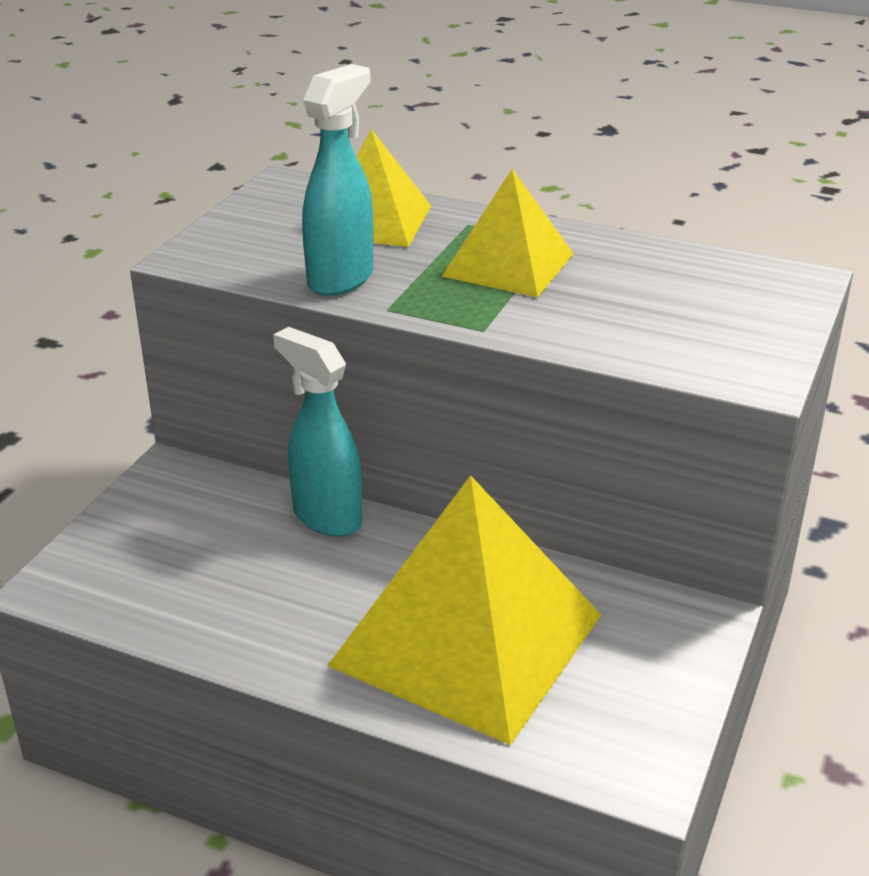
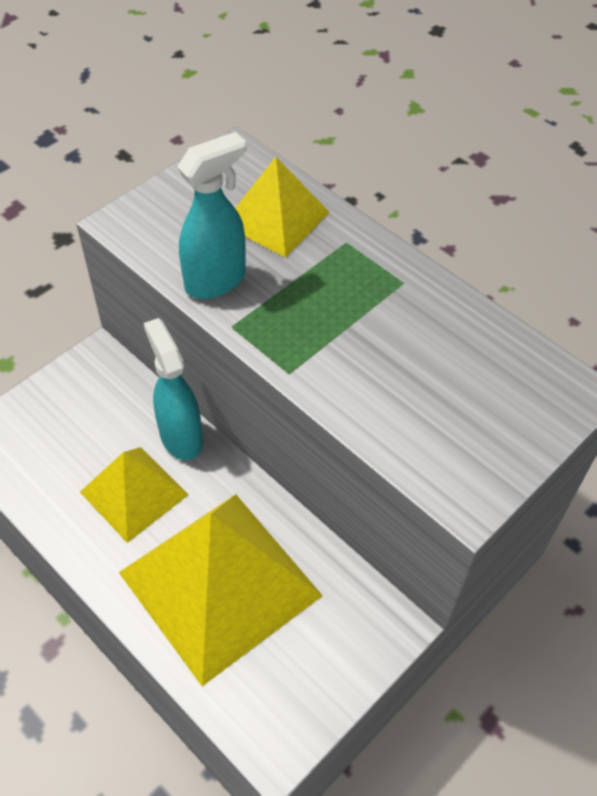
camera: 20 degrees right, 20 degrees up
(508, 264) = (349, 302): yellow pyramid -> yellow pyramid (134, 493)

